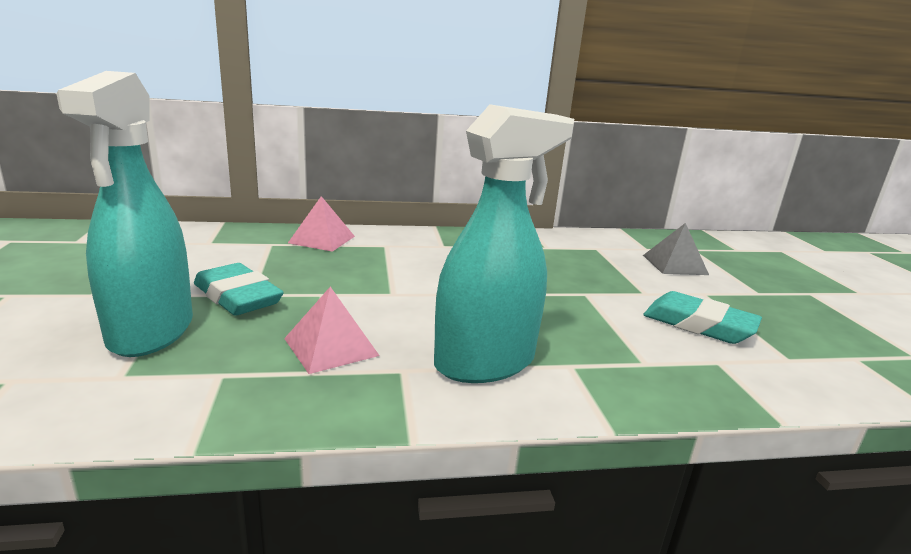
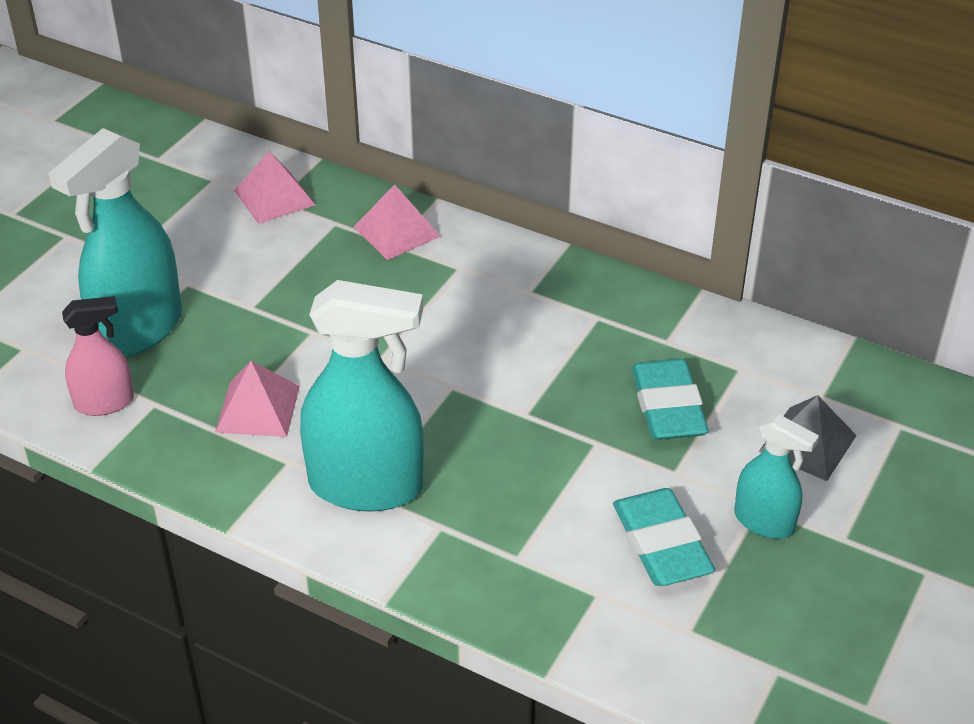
camera: 40 degrees right, 20 degrees up
(160, 391) = (105, 403): none -> pink spray bottle
(207, 241) = (274, 197): none -> pink pyramid
(237, 297) = (235, 307): turquoise eraser -> turquoise eraser (668, 407)
(719, 298) = (764, 522): none -> turquoise spray bottle

